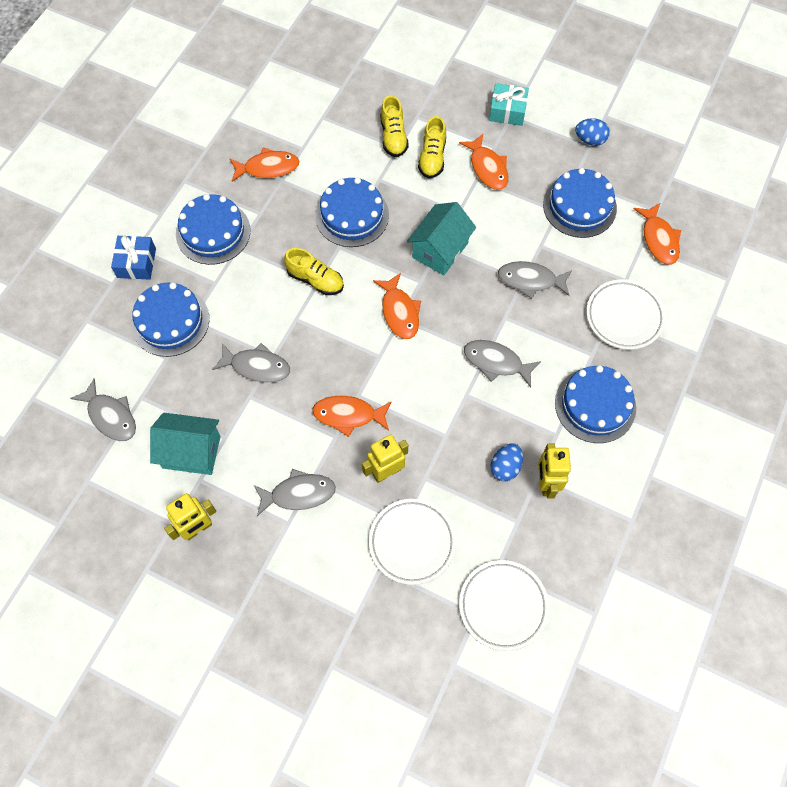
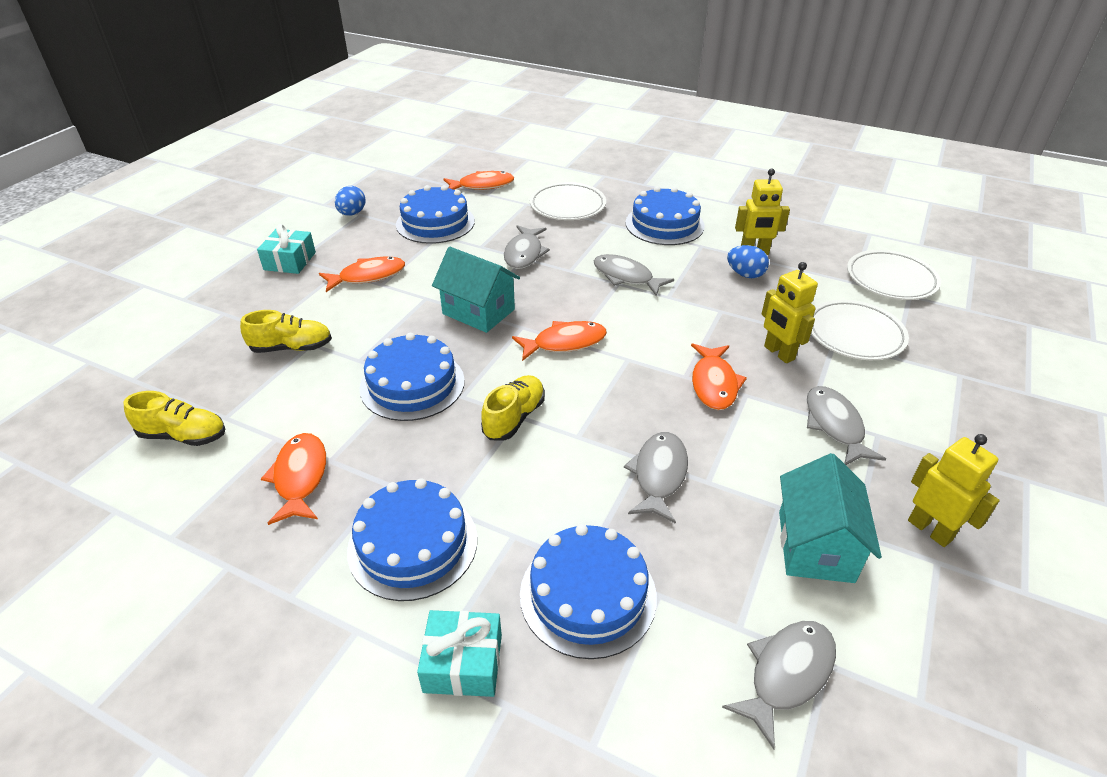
camera: 90 degrees left, 25 degrees down
(136, 263) = (463, 663): blue gift -> turquoise gift
(432, 157) = (338, 316): yellow shoe -> yellow shoe (183, 435)
(496, 362) = (626, 277): grey fish -> grey fish turned 105 degrees clockwise

